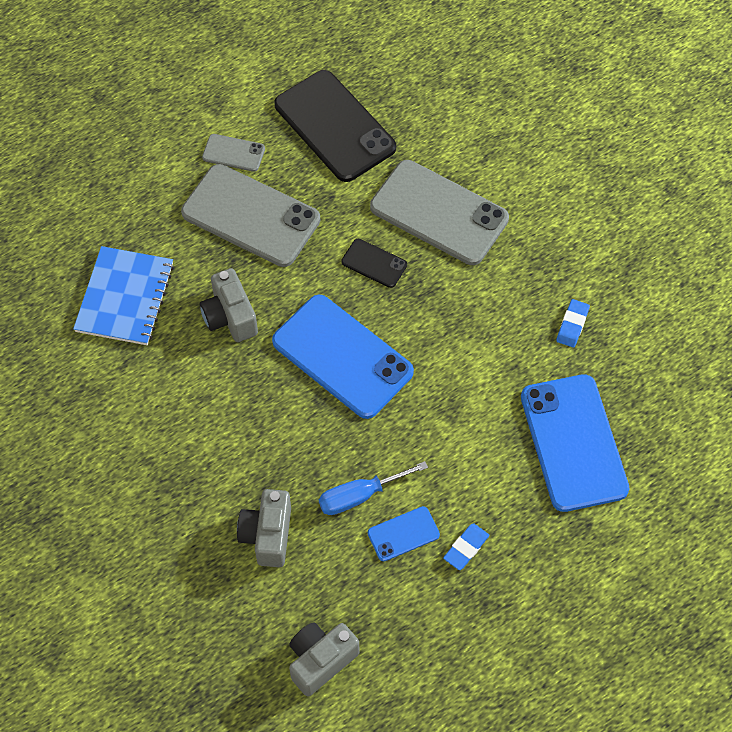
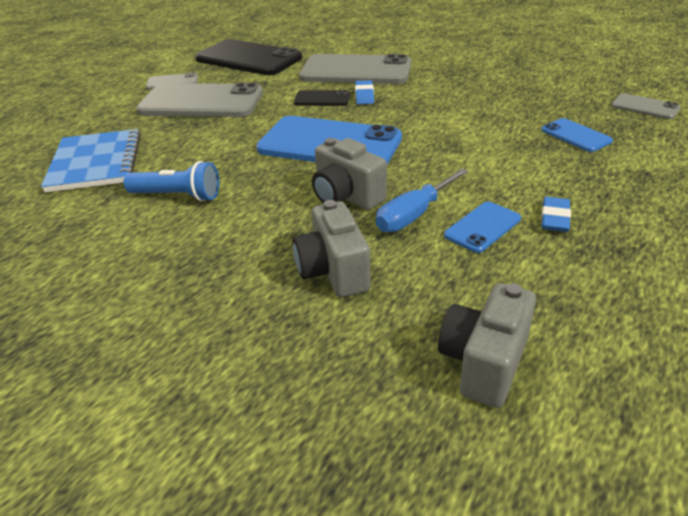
camera: 20 degrees left, 25 degrees down
(183, 385) = (178, 196): none -> blue flashlight
(230, 317) = (208, 149): grey camera -> grey camera (346, 196)
(572, 325) = (506, 88): blue eraser -> blue eraser (364, 95)
(574, 442) = (576, 135): blue phone -> blue phone, size x0.47
(680, 424) = (645, 107): none -> grey phone

